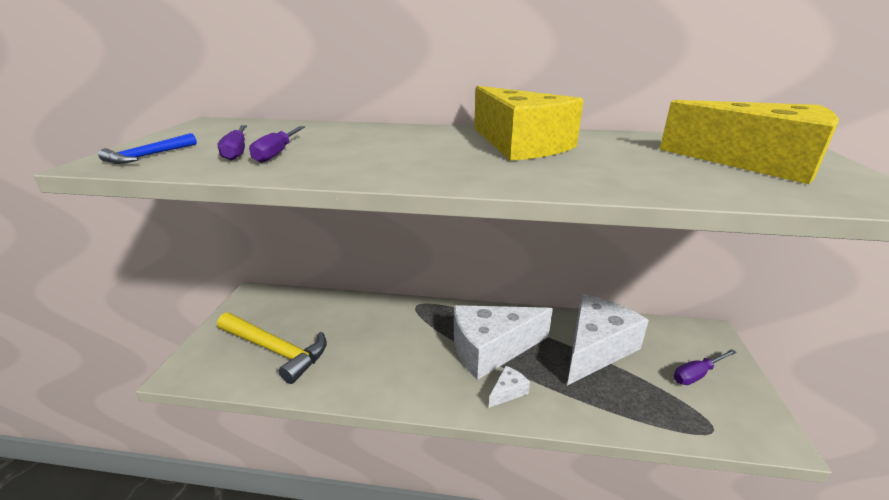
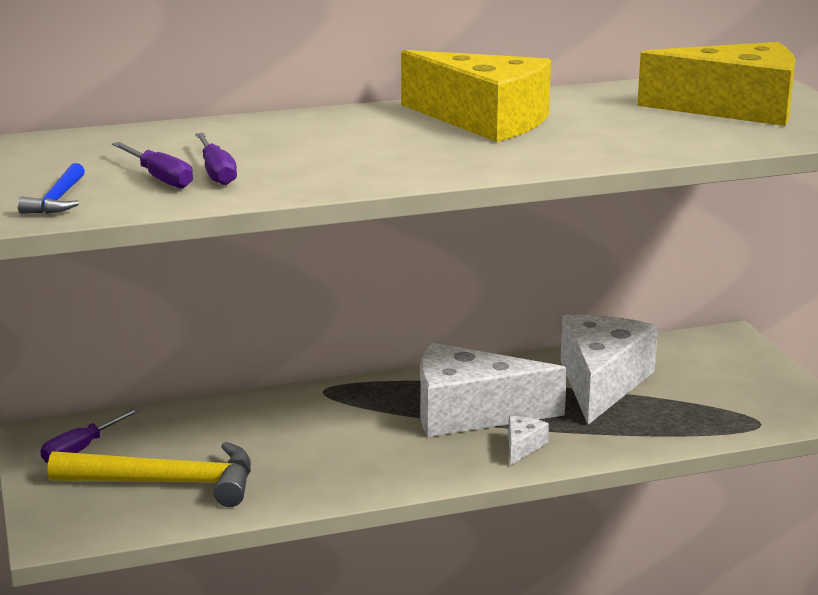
camera: 25 degrees left, 5 degrees down
(491, 349) = (470, 413): white cheese -> white cheese turned 45 degrees clockwise
(697, 374) = (728, 381): purple screwdriver -> purple screwdriver (81, 449)

